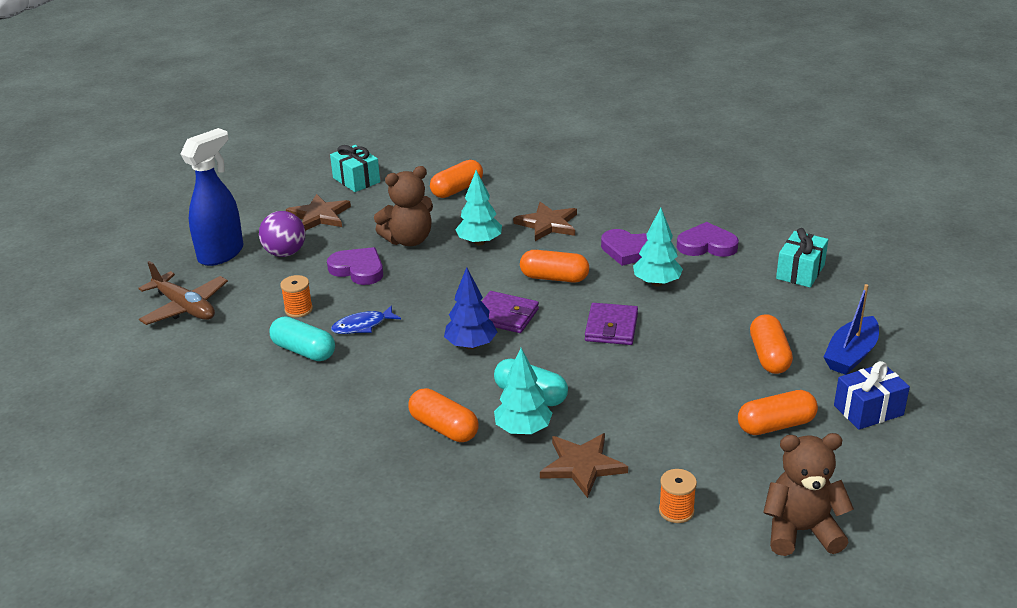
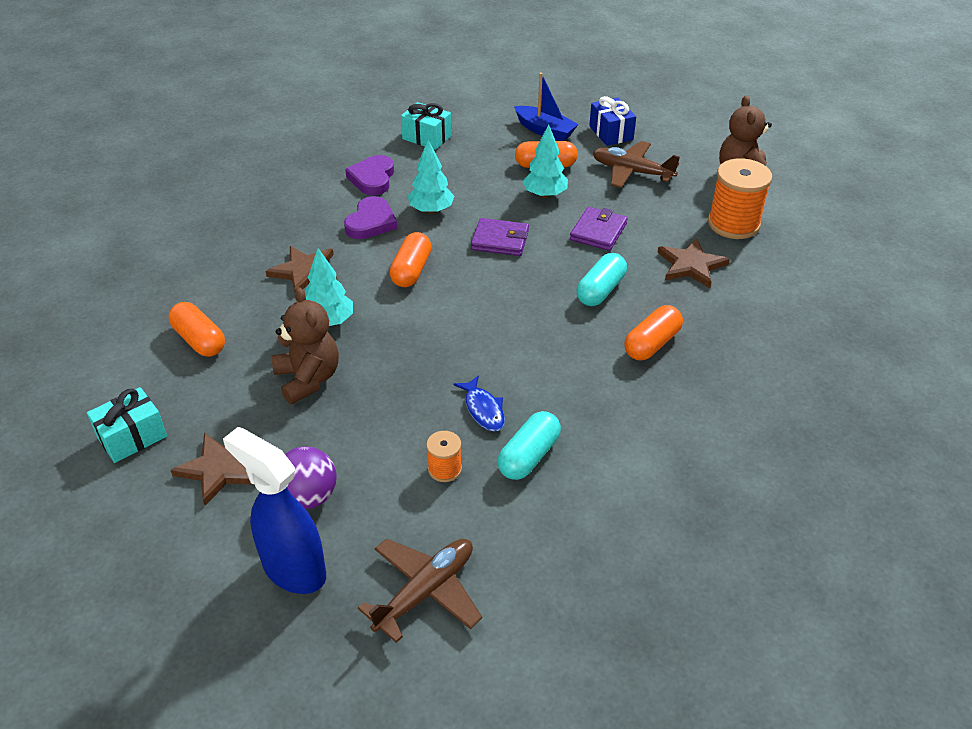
camera: 90 degrees left, 10 degrees up
(358, 269) = (365, 420): purple heart -> none
(471, 345) = (524, 327): blue tree -> none
(505, 315) = (474, 304): purple wallet -> purple wallet (598, 232)
(523, 429) = (649, 296): turquoise tree -> turquoise tree (544, 195)
(676, 511) = (733, 224): orange spool -> orange spool, size x1.98
(776, 425) = (631, 172): orange capsule -> brown plane

